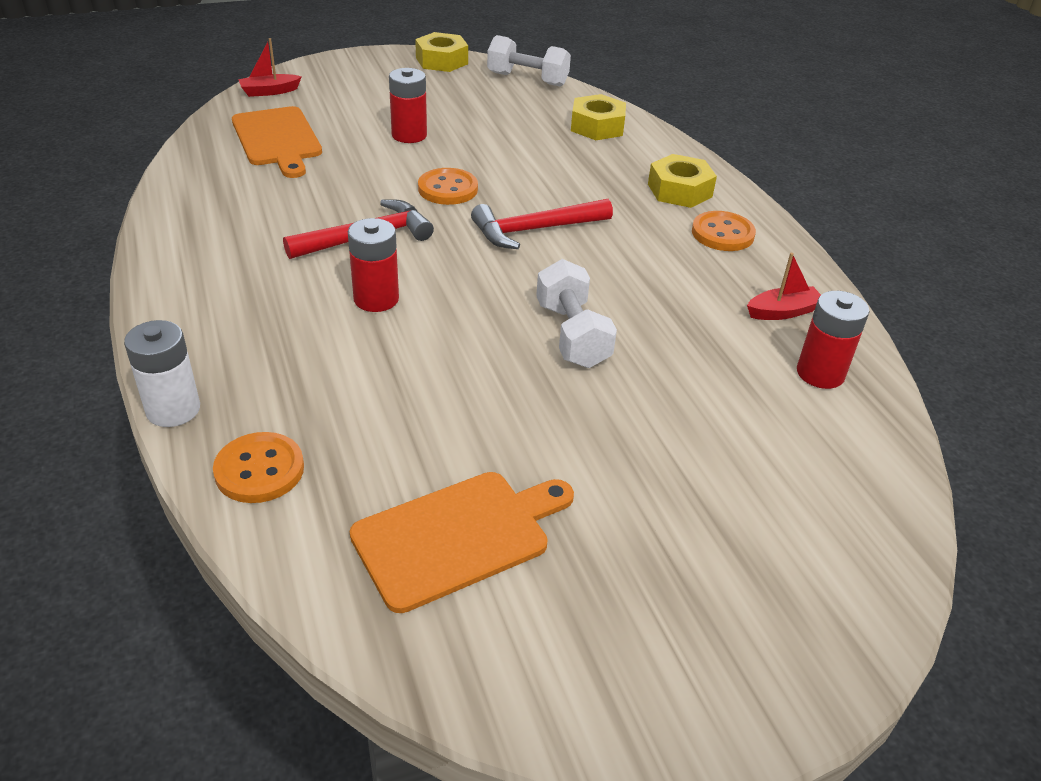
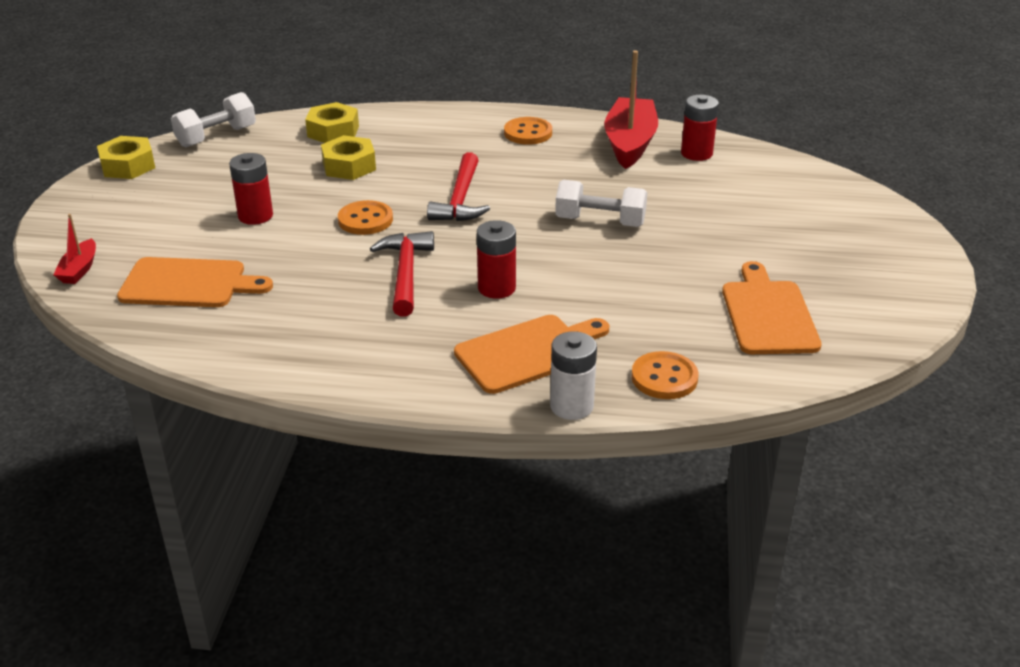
camera: 60 degrees left, 5 degrees down
(263, 353) = (528, 352): none -> orange cutting board
(679, 190) = (459, 130): yellow nut -> yellow nut (349, 166)
(783, 312) = (630, 143): red boat -> red boat, size x2.05

